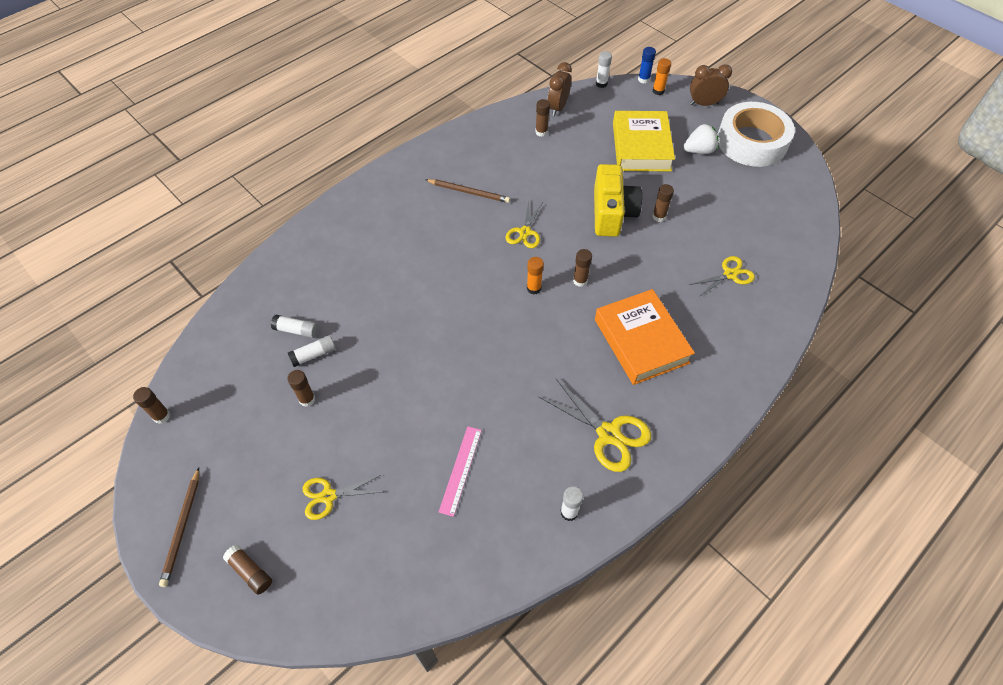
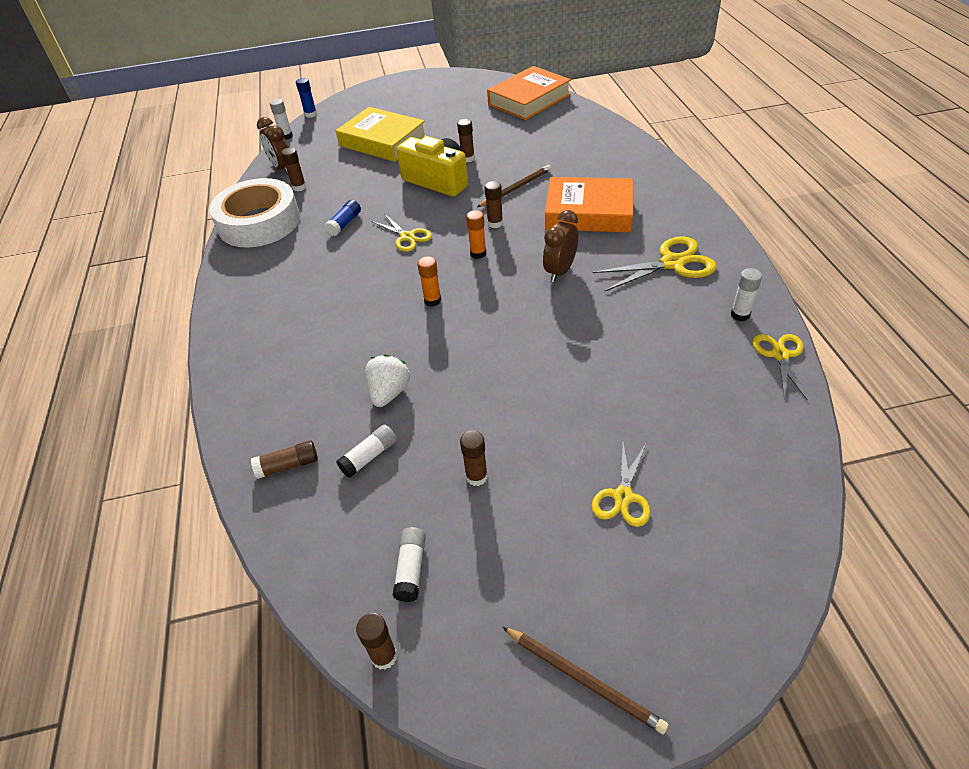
camera: 55 degrees left, 10 degrees down
(250, 572) = (687, 612): brown glue stick -> brown glue stick (288, 465)
(314, 355) = (418, 450): white glue stick -> white glue stick (411, 569)
(461, 470) = (653, 373): pink ruler -> none
(468, 192) = (318, 256): brown pencil -> brown pencil (515, 188)
(515, 185) = (345, 224): none -> blue glue stick
(658, 91) = (333, 112): orange glue stick -> orange glue stick (432, 300)
(699, 151) = (420, 116): white strawberry -> white strawberry (389, 392)
(704, 104) = (375, 97): brown clock -> brown clock (560, 271)
(730, 274) = (560, 146): yellow scissors -> yellow scissors (780, 355)
(751, 142) = (440, 91): white tape -> white tape (259, 222)
(792, 214) = (529, 100): none -> orange book

